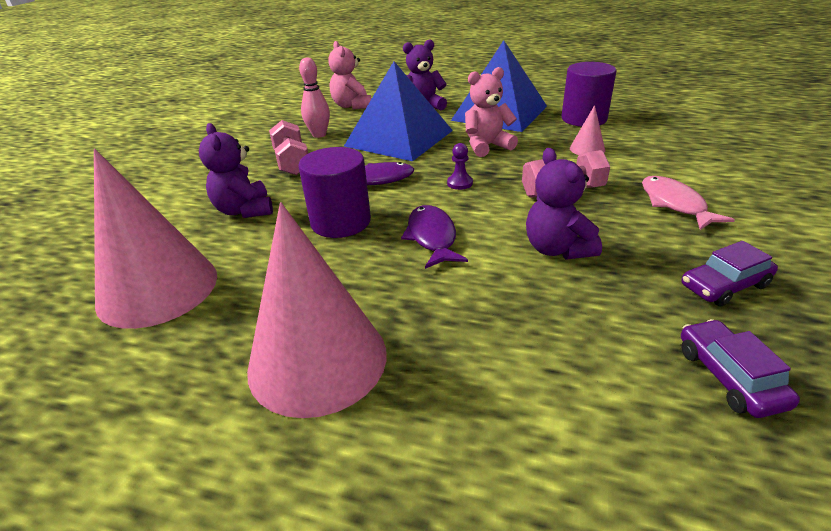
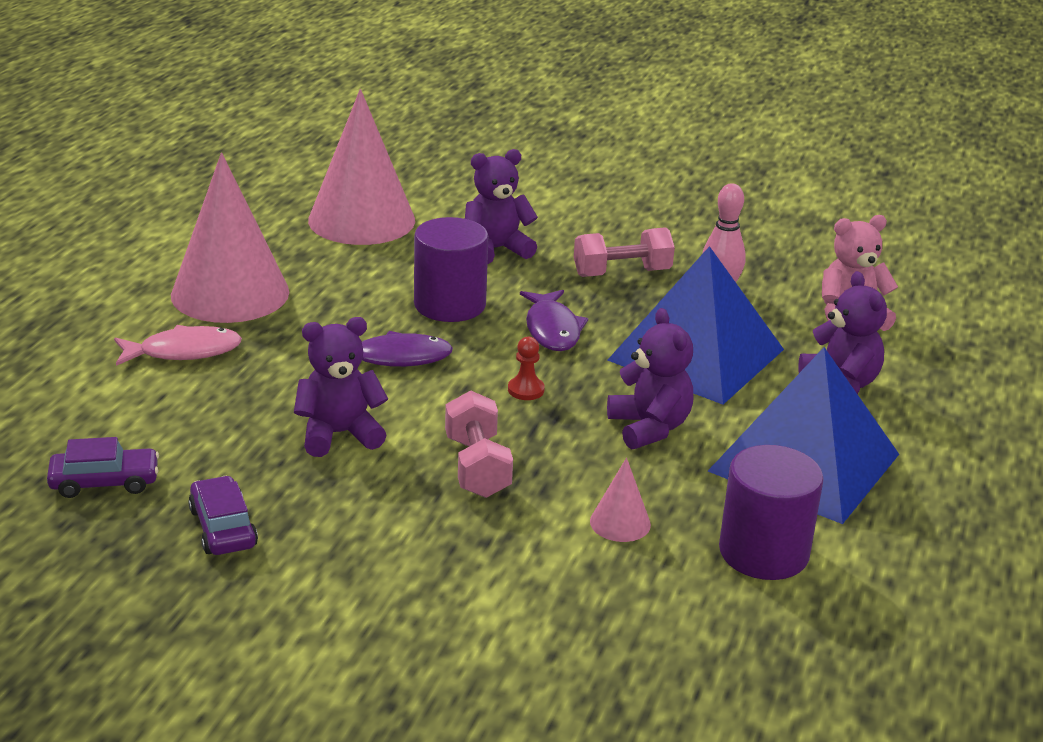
camera: 90 degrees right, 5 degrees down
(460, 183) = (526, 390): purple pawn -> red pawn
(487, 146) = (649, 428): pink teddy bear -> purple teddy bear
(674, 204) = (411, 553): pink fish -> pink fish (184, 352)

